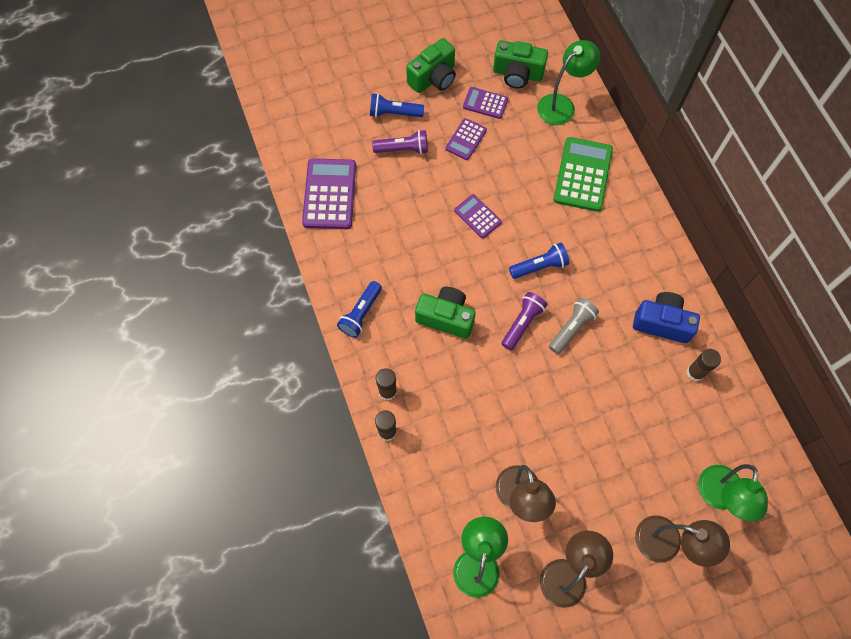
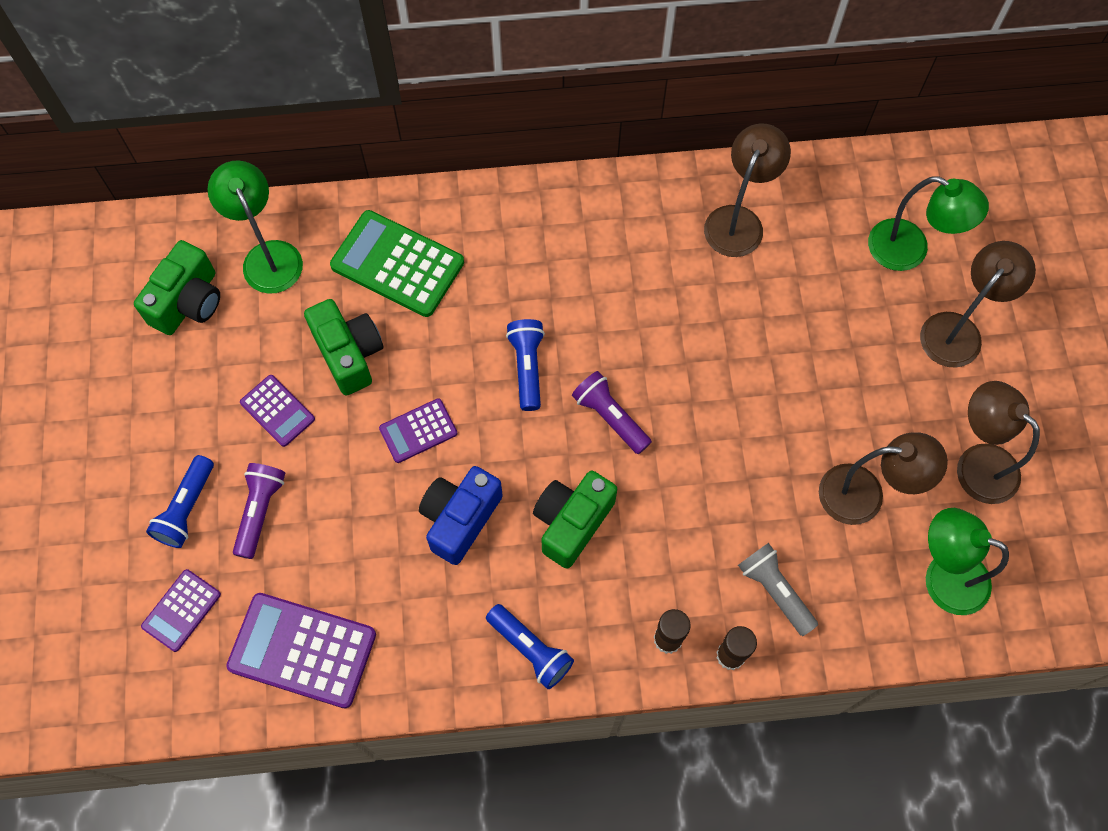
camera: 75 degrees left, 0 degrees up
(433, 78) = (144, 429): green camera -> green camera (349, 354)
(485, 103) = (223, 364): purple calculator -> purple calculator (181, 610)
(571, 328) = (635, 354): grey flashlight -> grey flashlight (774, 591)
(662, 323) = (658, 237): blue camera -> blue camera (460, 519)
(695, 372) = (738, 220): brown glue stick -> brown lamp

